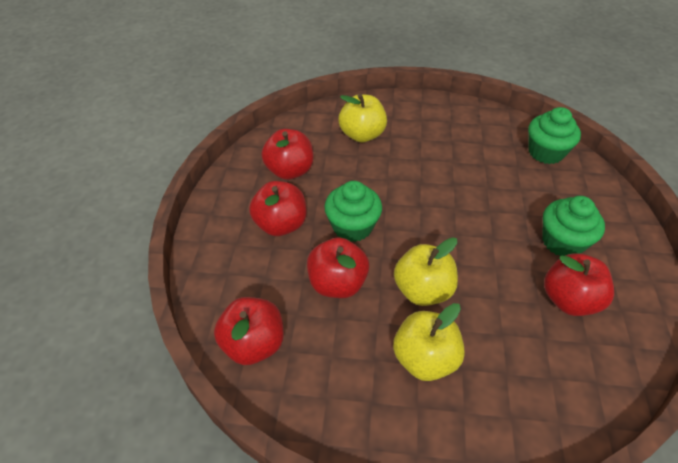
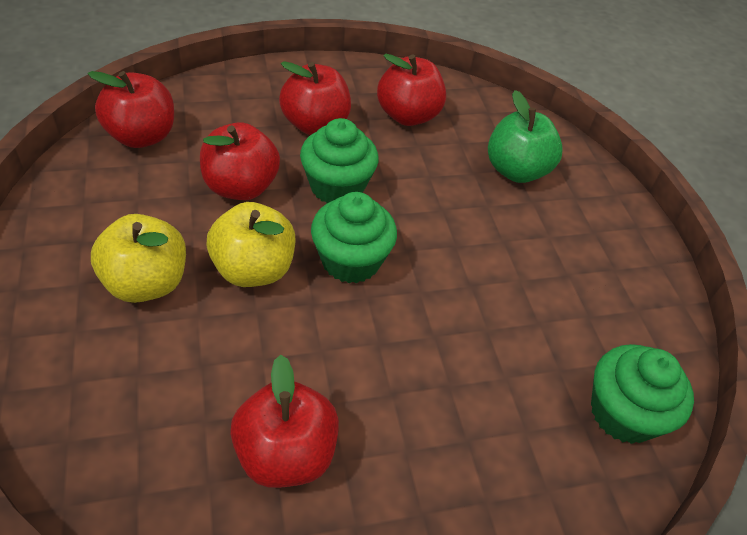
camera: 65 degrees right, 0 degrees up
(362, 135) = (516, 170): yellow apple -> green apple
(562, 242) = (408, 443): green cupcake -> green cupcake (350, 260)

